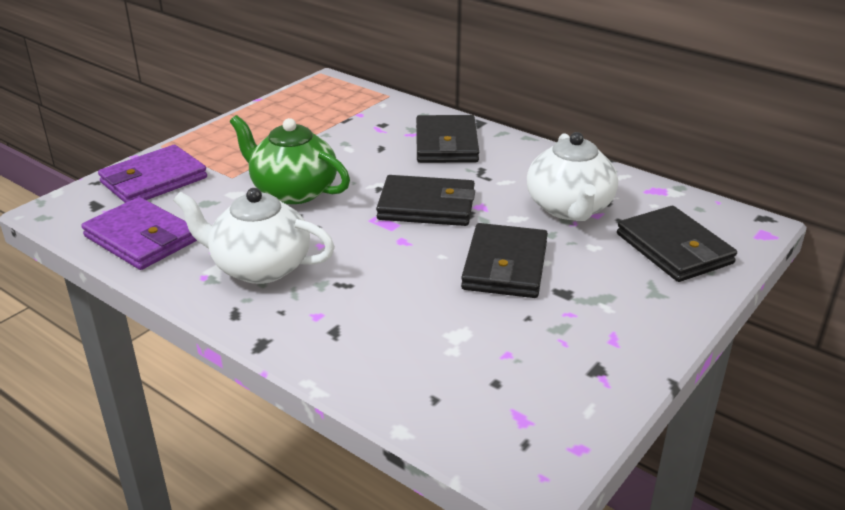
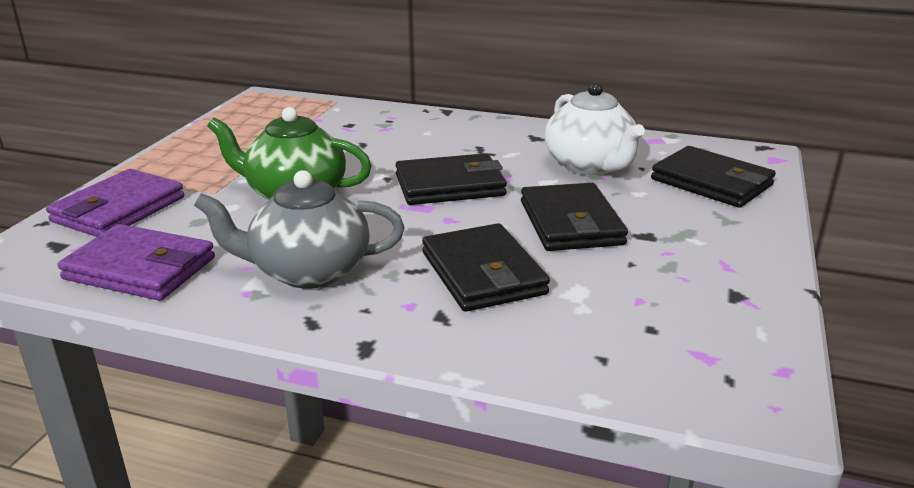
camera: 20 degrees left, 5 degrees down
(259, 267) = (308, 271): white teapot -> grey teapot
(446, 144) = (428, 132): black wallet -> black wallet (483, 273)

